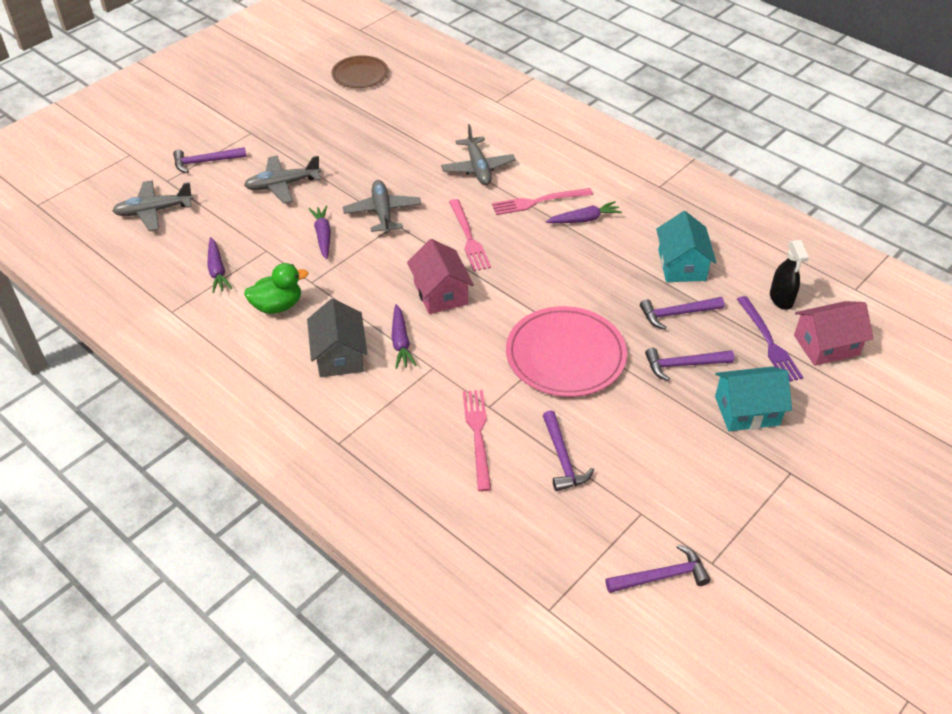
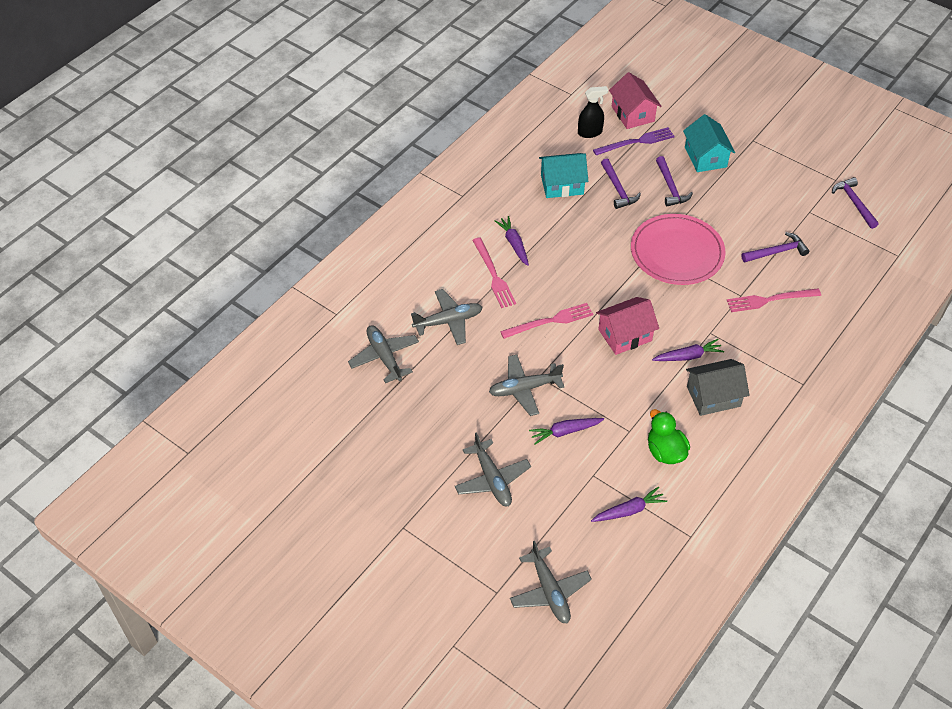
camera: 95 degrees left, 5 degrees up
(205, 162) = (460, 561): purple hammer -> none
(360, 75) = (286, 439): brown plate -> none
(439, 127) = (384, 357): none -> grey plane

